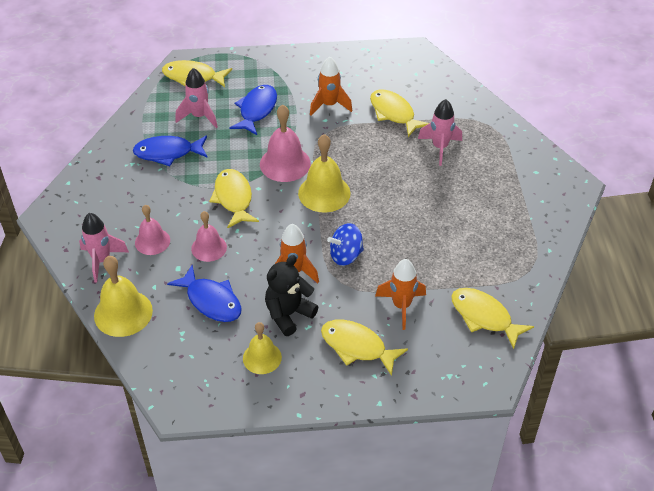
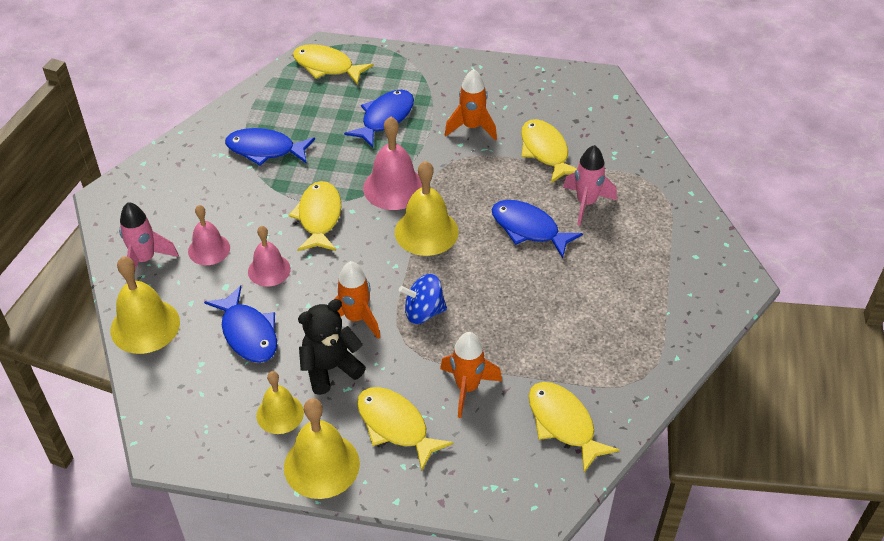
camera: 15 degrees right, 0 degrees up
(199, 116) = (316, 114): pink rocket -> none
(310, 389) = (321, 465): none -> yellow bell
(403, 175) = (528, 229): none -> blue fish

